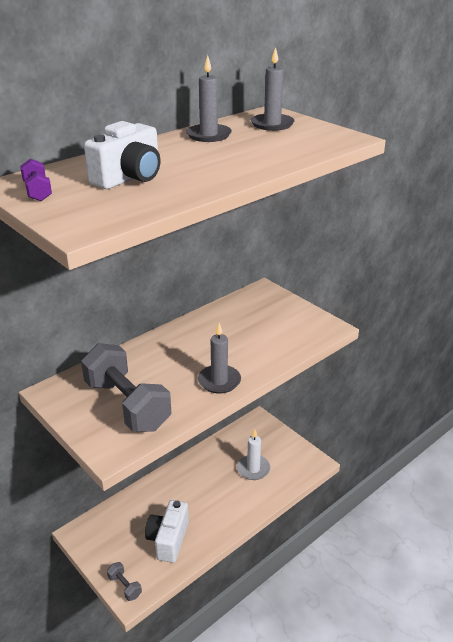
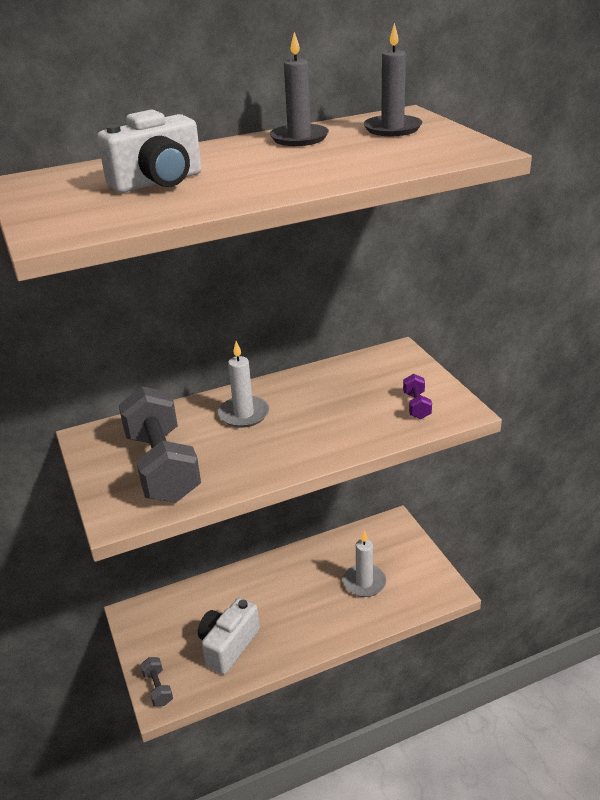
camera: 20 degrees right, 0 degrees up
(37, 191) = (45, 190): purple dumbbell -> purple dumbbell (416, 406)
(171, 354) = (244, 414): none -> white candle
(219, 381) = (284, 456): grey candle -> none

